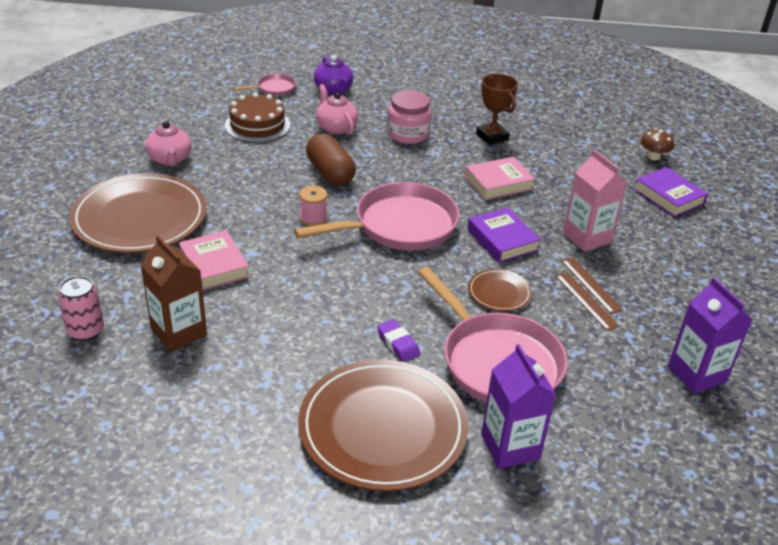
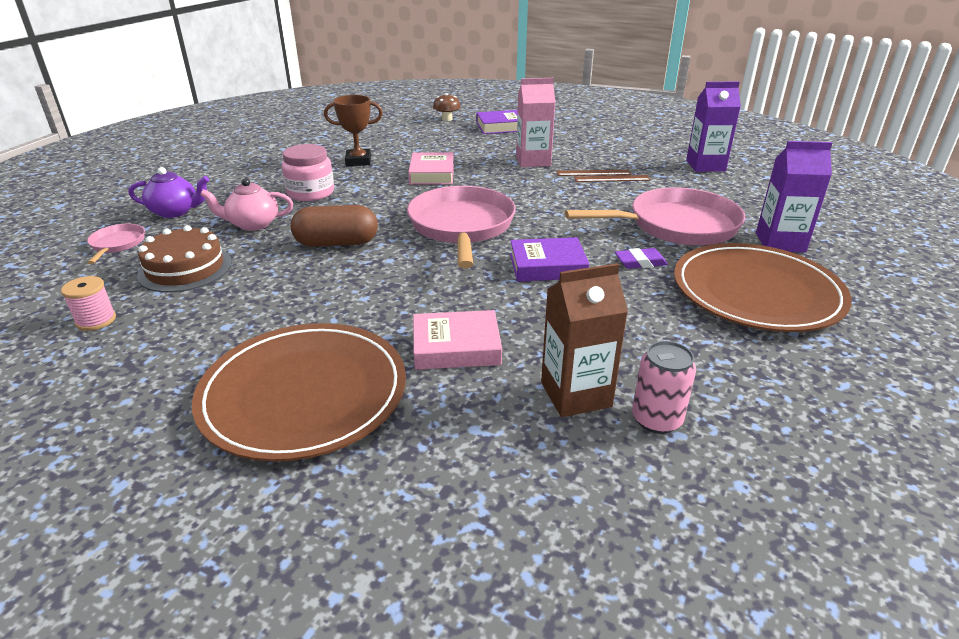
camera: 65 degrees left, 5 degrees down
(86, 330) = (540, 483): pink can -> pink can (656, 419)
(170, 159) = (185, 346): pink teapot -> none
(313, 218) = (413, 268): pink spool -> pink spool (96, 320)
(499, 292) = (587, 206): brown plate -> none
(502, 240) = (515, 189): purple book -> purple book (547, 266)

